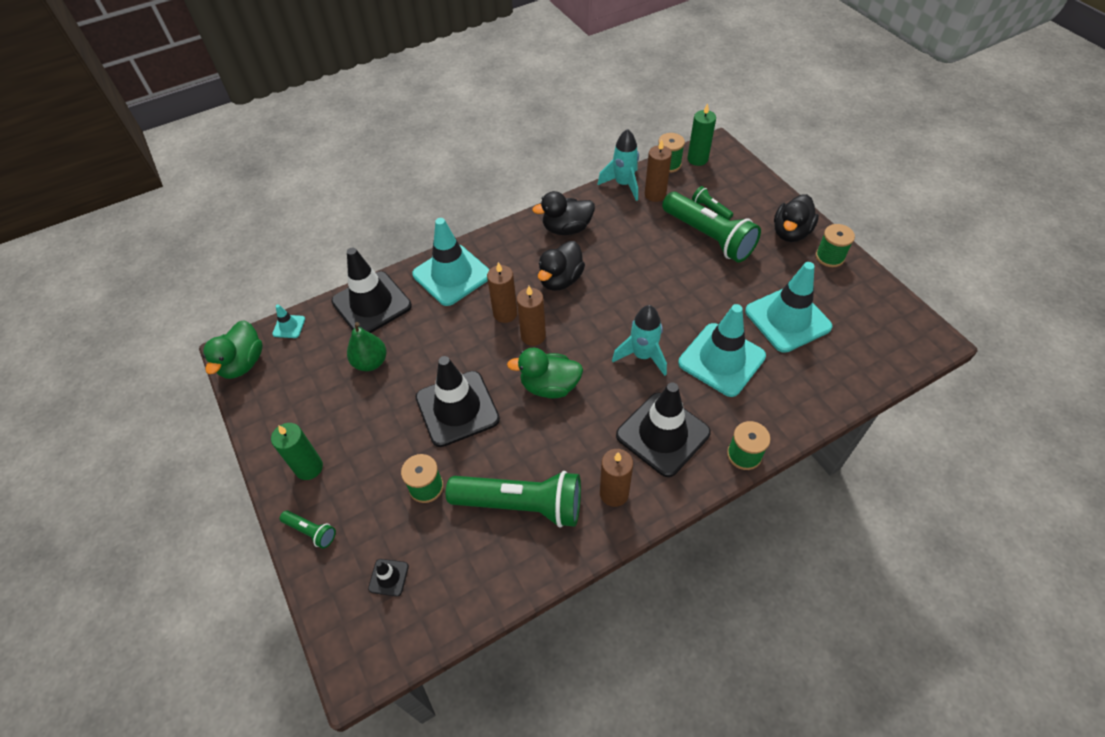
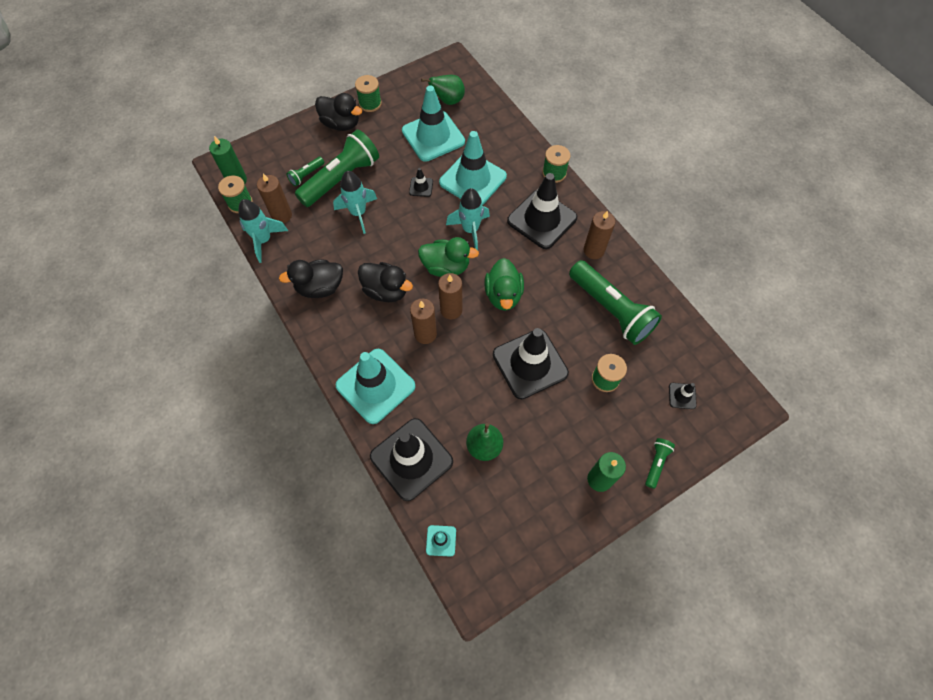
camera: 95 degrees left, 10 degrees up
(243, 363) = (490, 578): green duck -> green duck (446, 267)
(521, 505) = (611, 310): green flashlight -> green flashlight turned 135 degrees clockwise
(566, 228) = (320, 287): black duck -> black duck turned 90 degrees clockwise
(661, 253) = (358, 213): none -> turquoise rocket
(704, 308) = (421, 187): none -> black traffic cone
(854, 335) = (448, 101): none -> green pear

